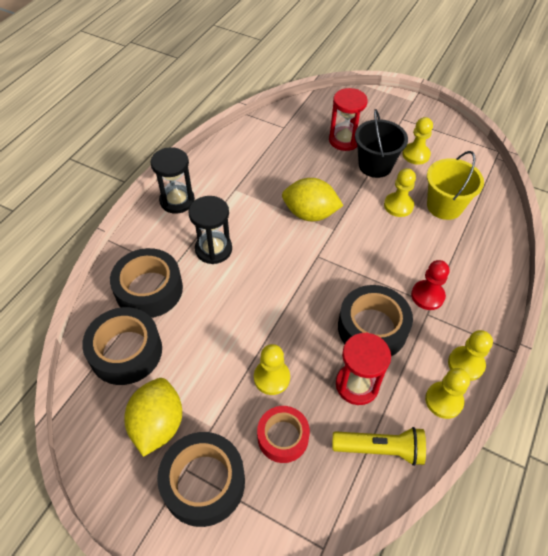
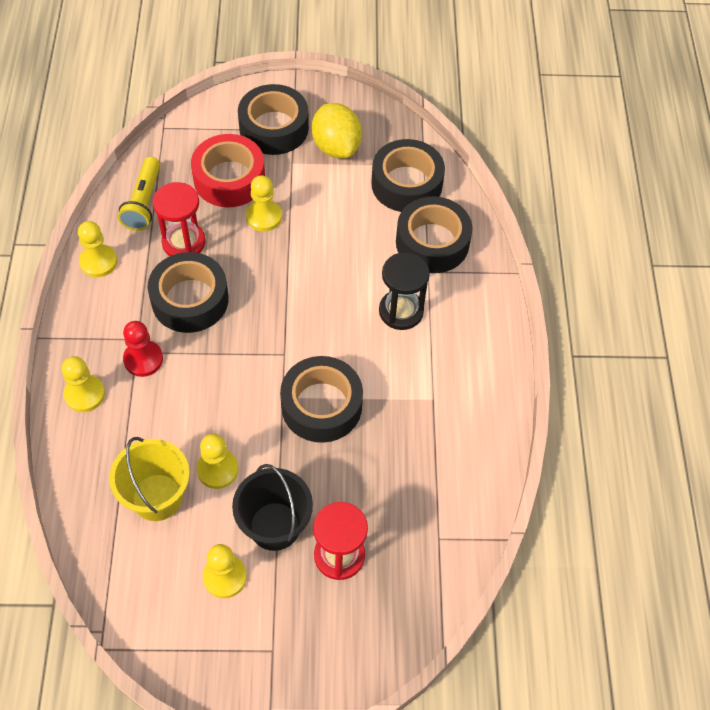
camera: 150 degrees right, 5 degrees up
(177, 201) = (486, 351): black hourglass -> none
(283, 437) = (229, 179): red tape -> red tape, size x1.54
(310, 214) = (321, 405): yellow lemon -> black tape
(380, 449) = (143, 202): yellow flashlight -> yellow flashlight turned 60 degrees counterclockwise
(466, 364) = (84, 303): yellow pawn -> yellow pawn (85, 394)

